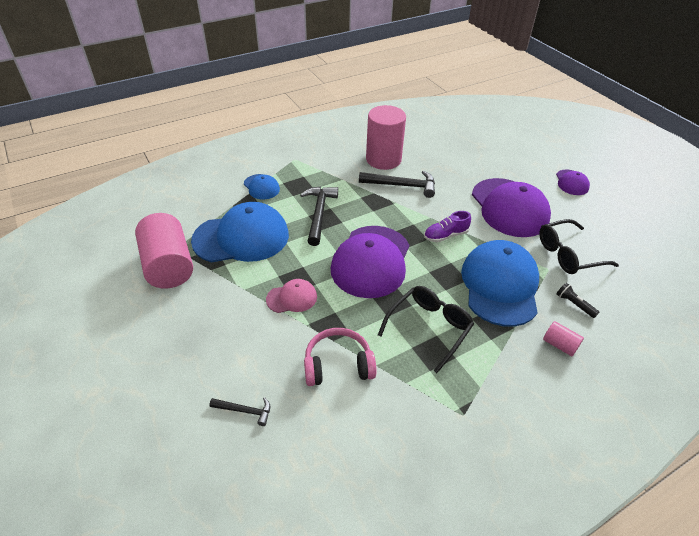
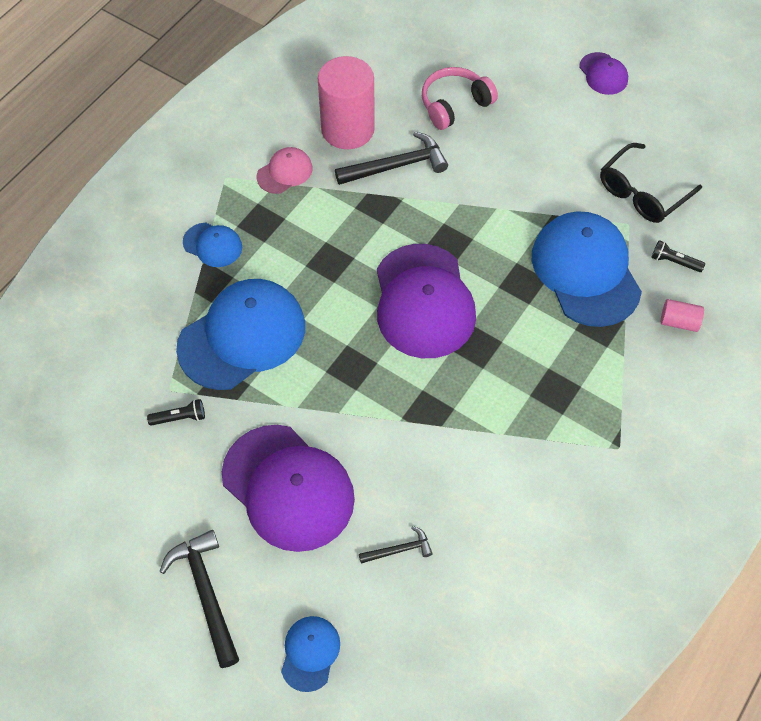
camera: 25 degrees left, 15 degrees up
(126, 455) = (310, 653): none -> blue cap
(168, 266) = (180, 418): pink cylinder -> black flashlight
(292, 298) = (361, 394): pink cap -> pink cap (285, 172)
(319, 214) = (317, 257): black hammer -> black hammer (206, 593)
(338, 365) = (464, 453): pink headphones -> pink headphones (454, 105)
(429, 328) = (536, 362): black glasses -> none
(445, 235) = (491, 225): purple shoe -> none
(509, 207) = (546, 147): purple cap -> purple cap (288, 488)

